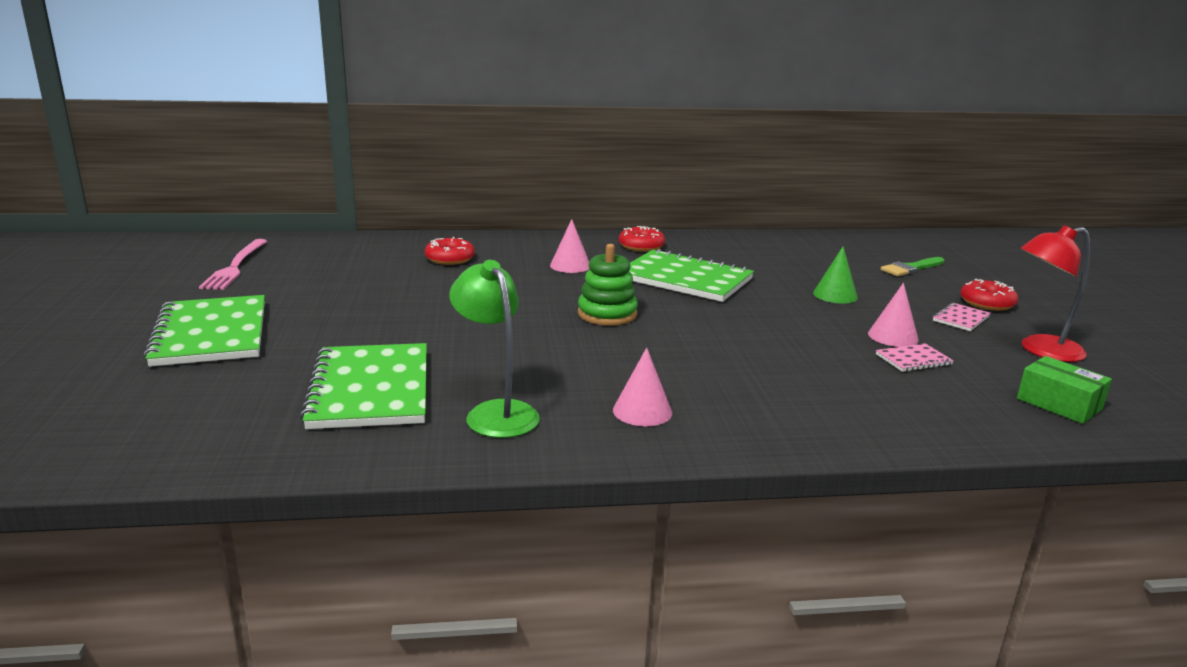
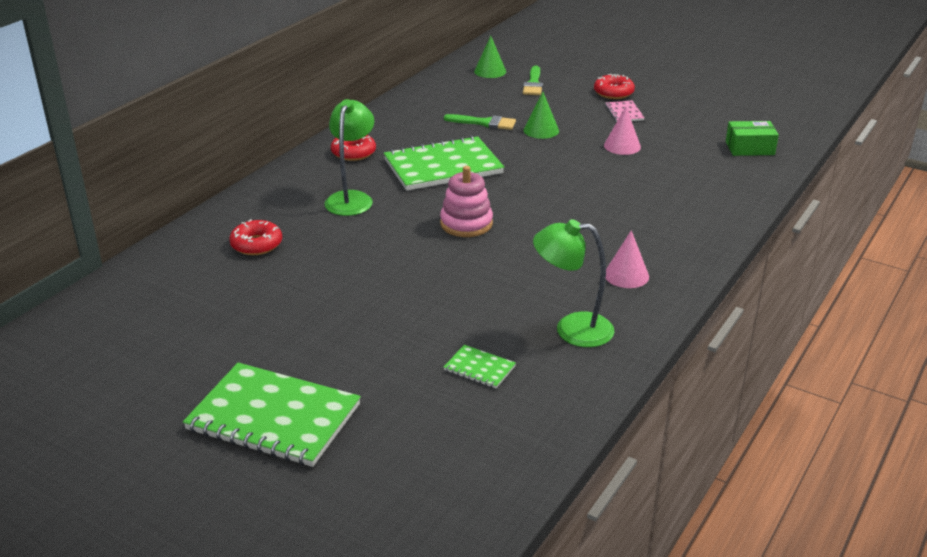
camera: 50 degrees left, 10 degrees up
(235, 266) = (108, 362): pink fork -> none
(370, 389) = (479, 368): green notebook -> green notebook, size x0.44
(570, 265) = (351, 198): pink cone -> green lamp
(607, 314) = (466, 224): green stacking toy -> pink stacking toy
(793, 271) = (484, 123): none -> green brush
(888, 248) = (490, 71): none -> green cone
(913, 359) = (658, 157): pink notebook -> none
(1041, 350) = (689, 115): red lamp -> none

